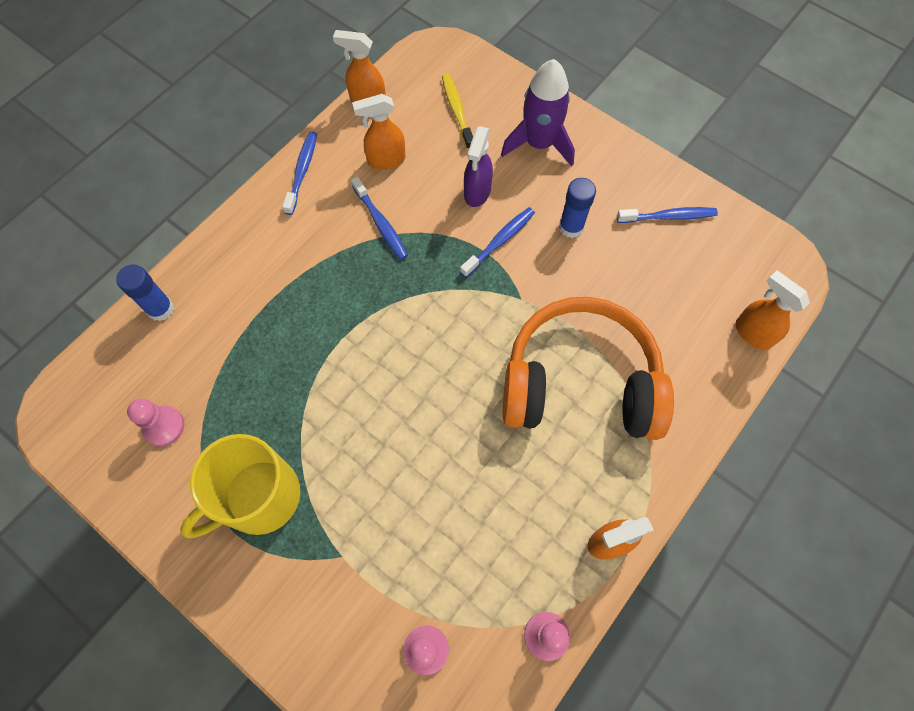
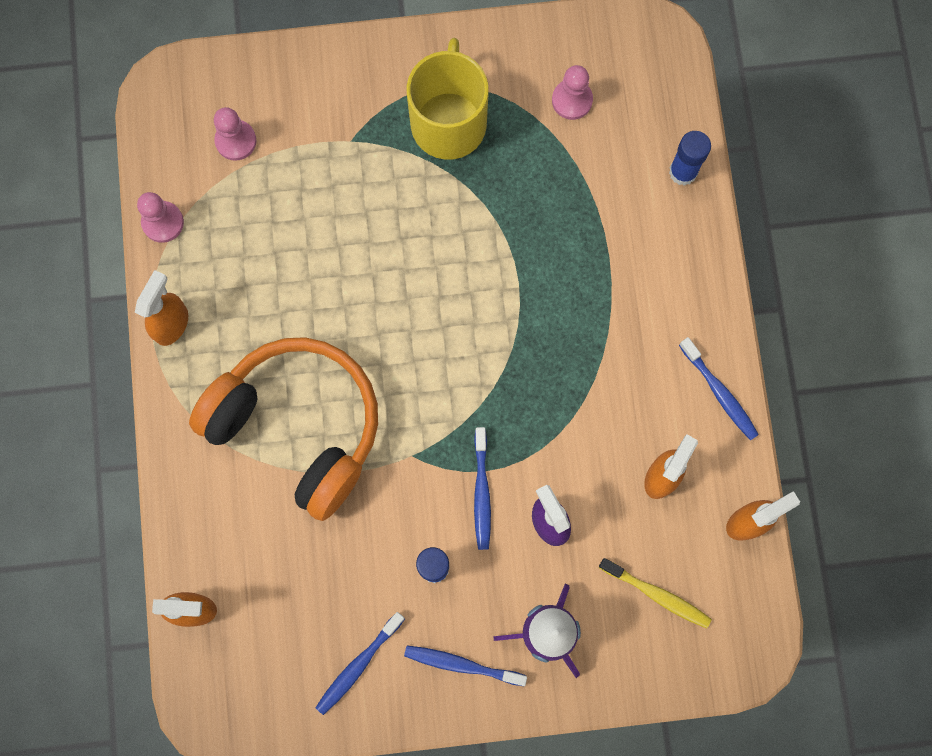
camera: 135 degrees right, 10 degrees up
(380, 223) = (598, 410): blue toothbrush -> blue toothbrush (462, 664)
(580, 383) = (298, 427): orange headphones -> orange headphones turned 105 degrees counterclockwise

